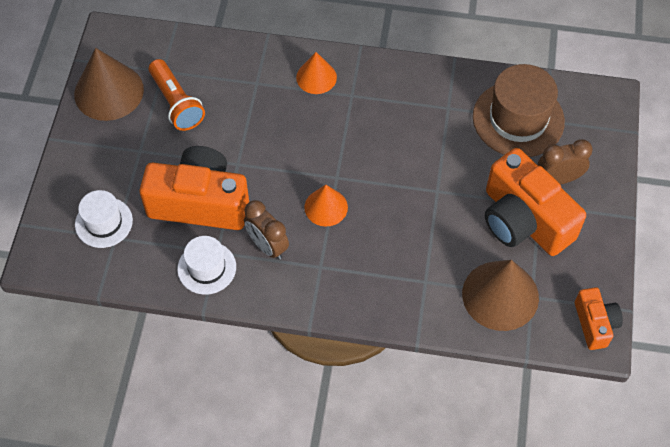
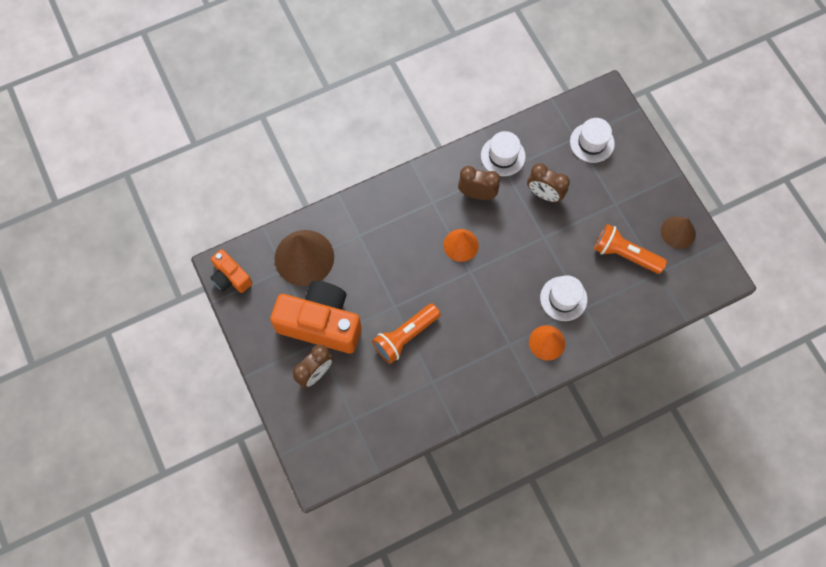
camera: 145 degrees right, 10 degrees up
(109, 91) = (678, 232): brown cone -> brown cone, size x0.59
(200, 203) = (544, 194): orange camera -> brown clock
(268, 102) = (563, 298): none -> white hat
(446, 159) = (405, 336): none -> orange flashlight
(518, 119) = (375, 406): brown hat -> none

